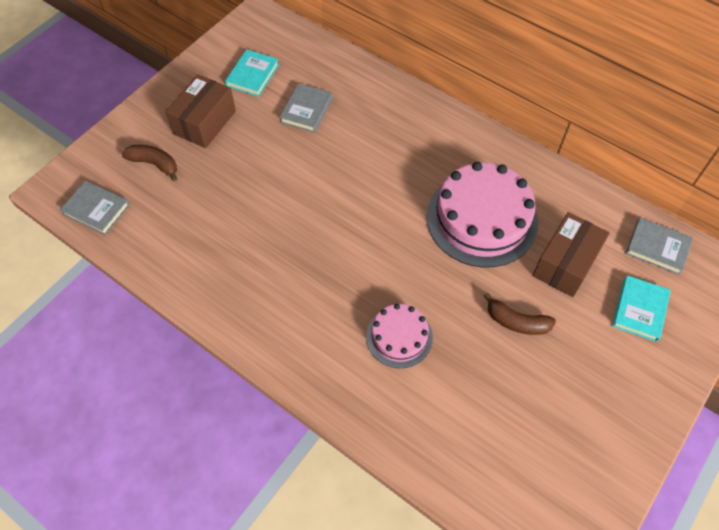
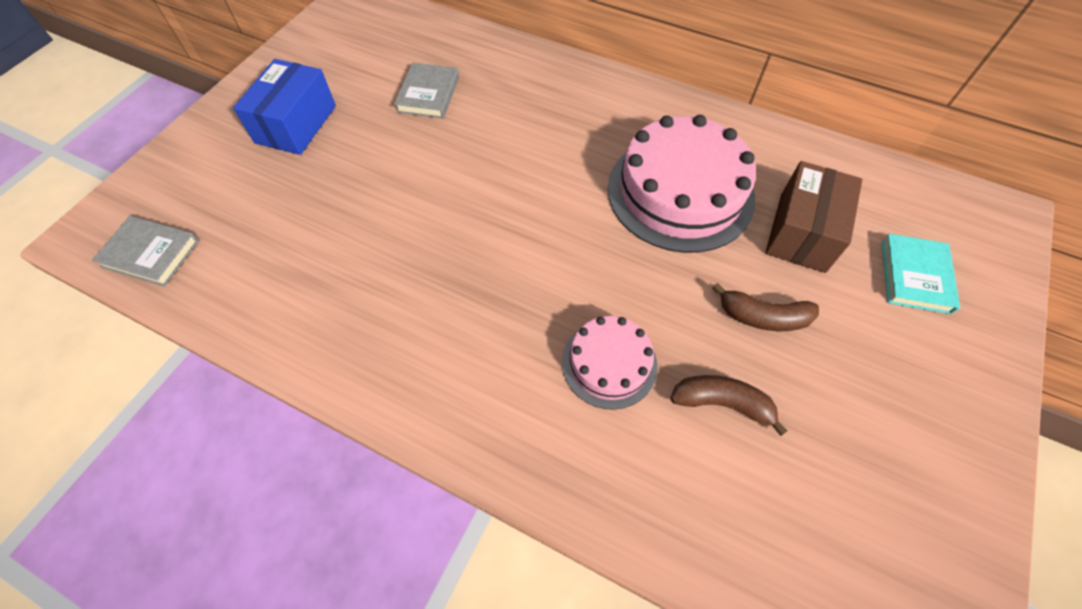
camera: 10 degrees left, 0 degrees up
(154, 164) = (231, 183): brown banana -> brown banana (722, 403)
(204, 122) = (296, 124): brown box -> blue box
(253, 75) = (353, 63): turquoise book -> none
(657, 248) = (908, 196): grey book -> none

